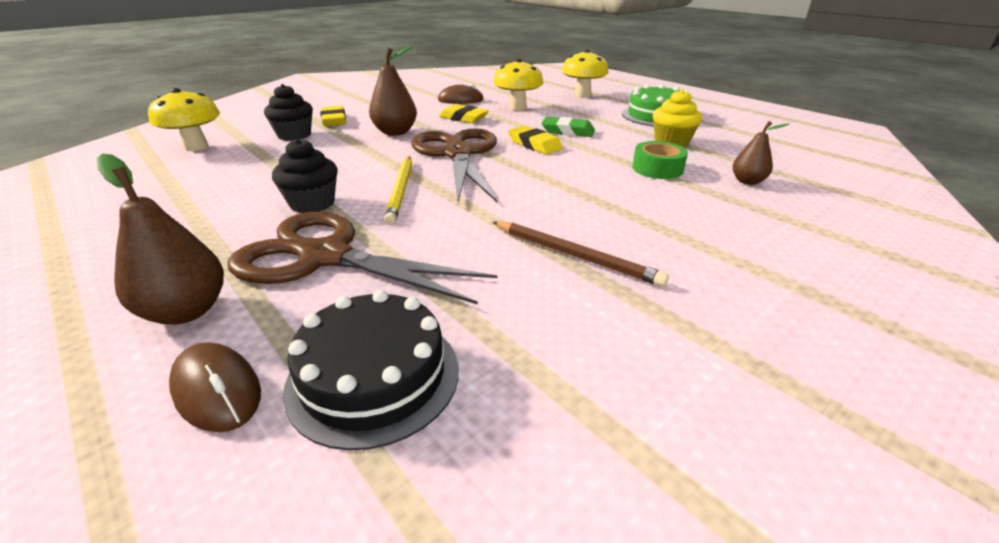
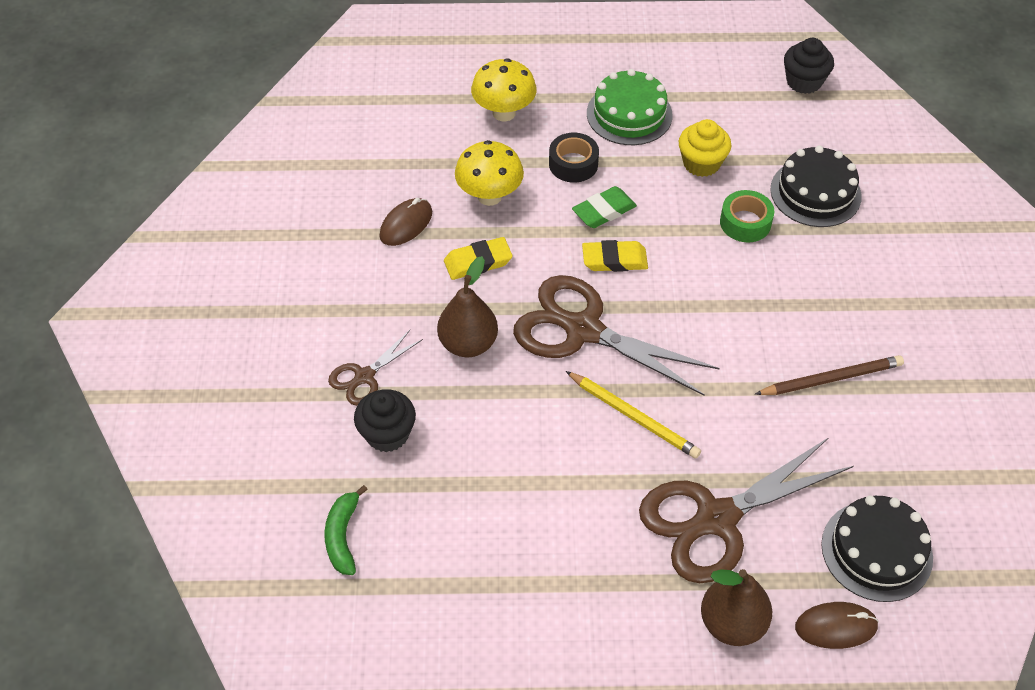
camera: 50 degrees left, 20 degrees up
(196, 147) = (343, 536): yellow mushroom -> green banana
(312, 203) = (606, 490): black cupcake -> black cupcake (804, 82)
(334, 120) = (364, 376): yellow eraser -> brown scissors
(585, 116) = (573, 164): none -> black tape
(747, 181) = (815, 193): brown pear -> black cake

